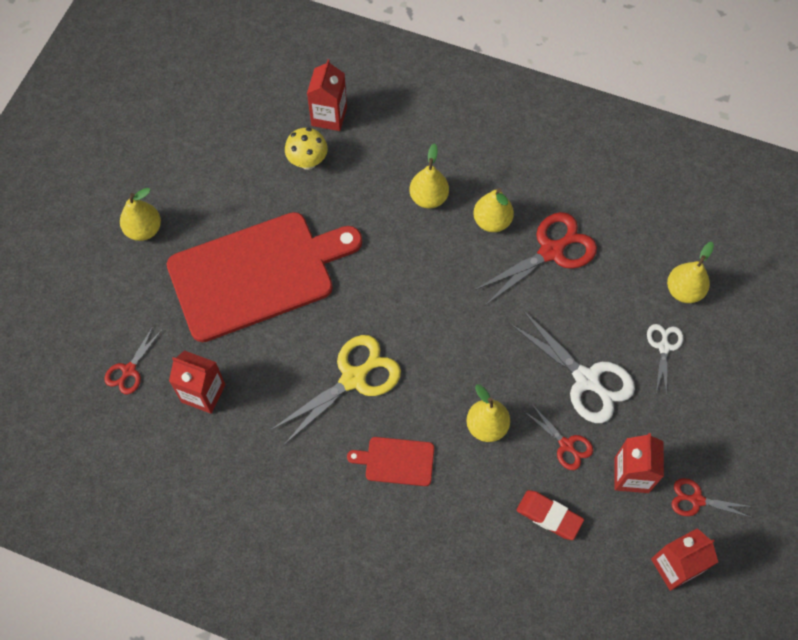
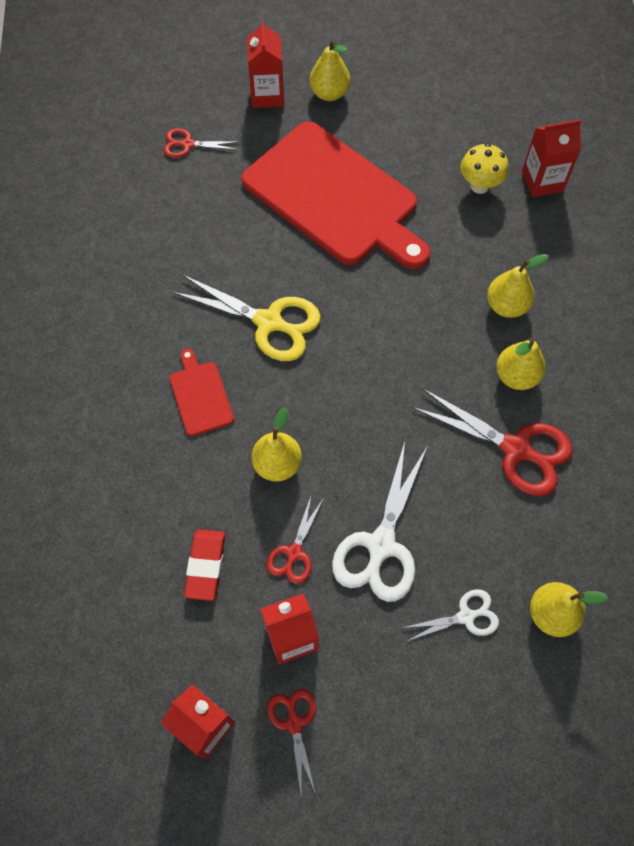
camera: 65 degrees right, 0 degrees up
(203, 393) = (193, 208): red carton -> red carton (267, 95)

